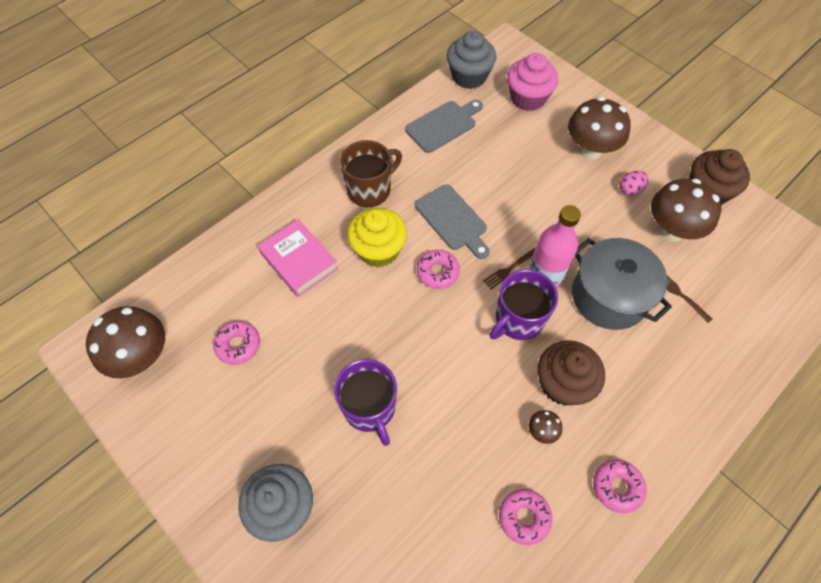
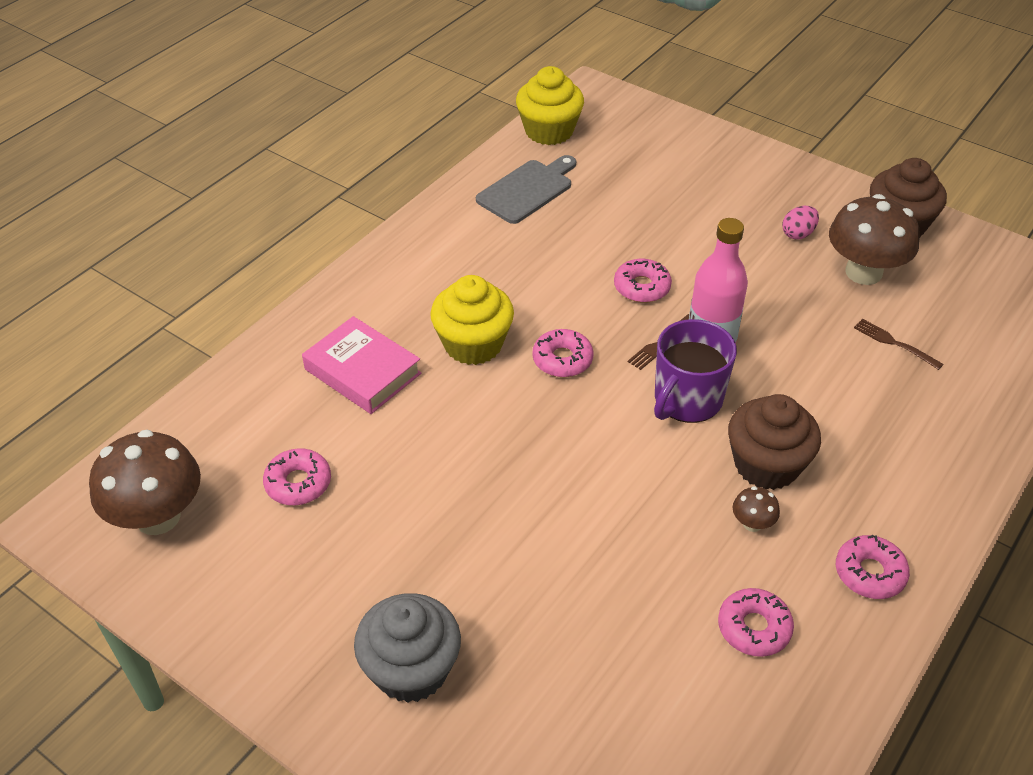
camera: 10 degrees left, 15 degrees down
(369, 408) = (506, 531): purple mug -> none
(370, 189) = (443, 275): brown mug -> none
(453, 220) = (568, 296): grey cutting board -> none
(469, 76) = (549, 131): grey cupcake -> yellow cupcake
(506, 219) = (642, 287): none -> pink donut
(527, 98) = (635, 147): pink cupcake -> none
(590, 150) = (733, 196): brown mushroom -> none
(609, 296) = (802, 357): grey pot -> none

